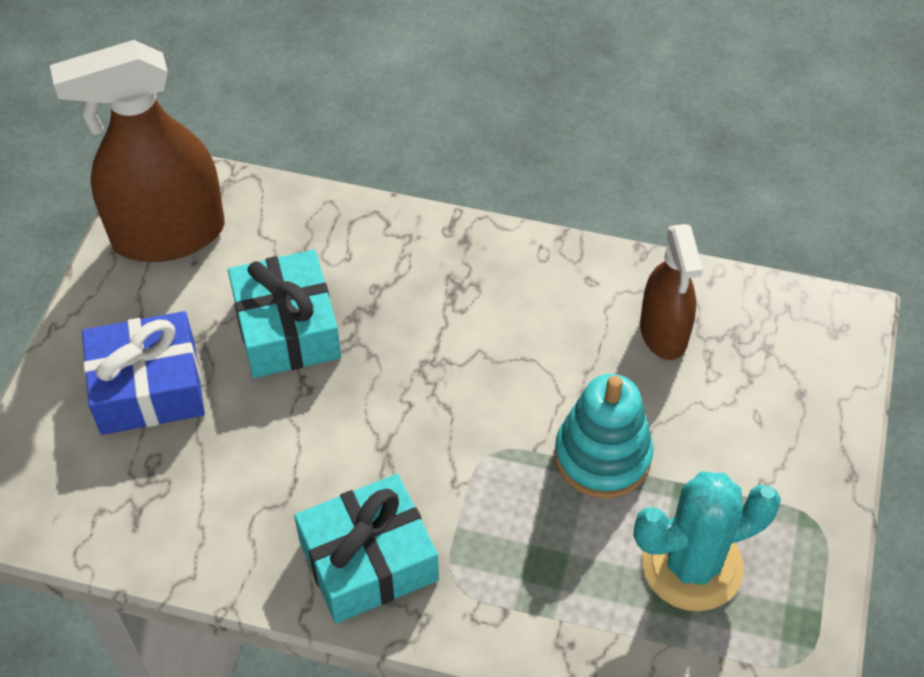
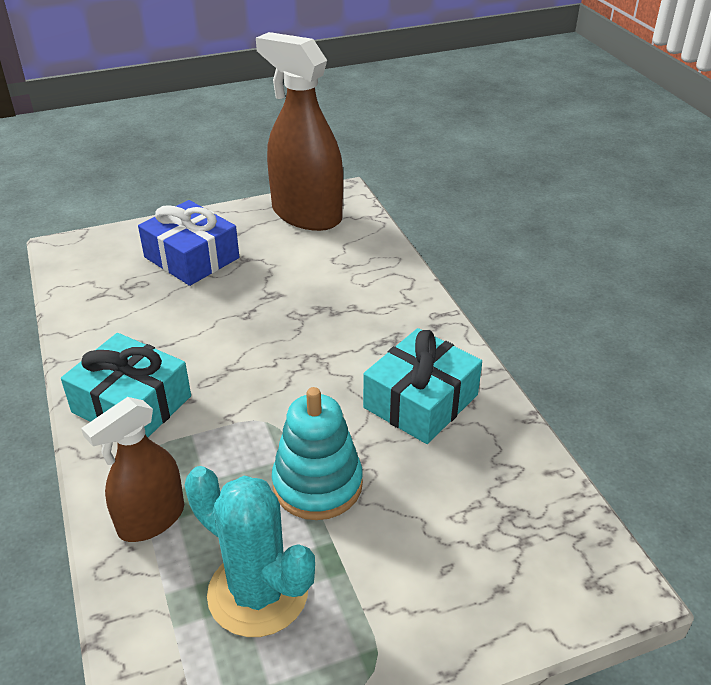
camera: 55 degrees right, 15 degrees down
(287, 328) = (283, 286): turquoise gift -> turquoise gift (420, 401)
(663, 333) = (467, 466): brown spray bottle -> brown spray bottle (151, 519)

